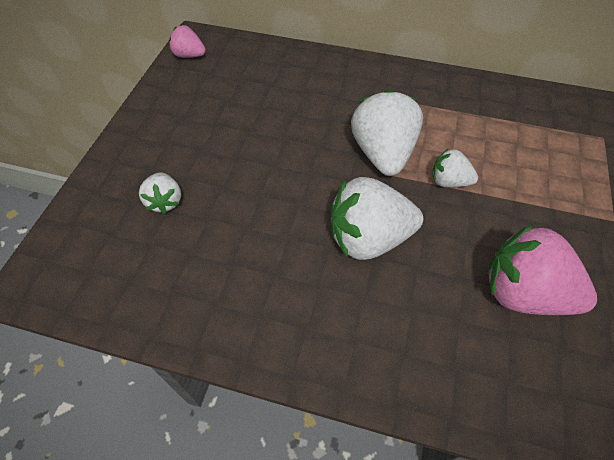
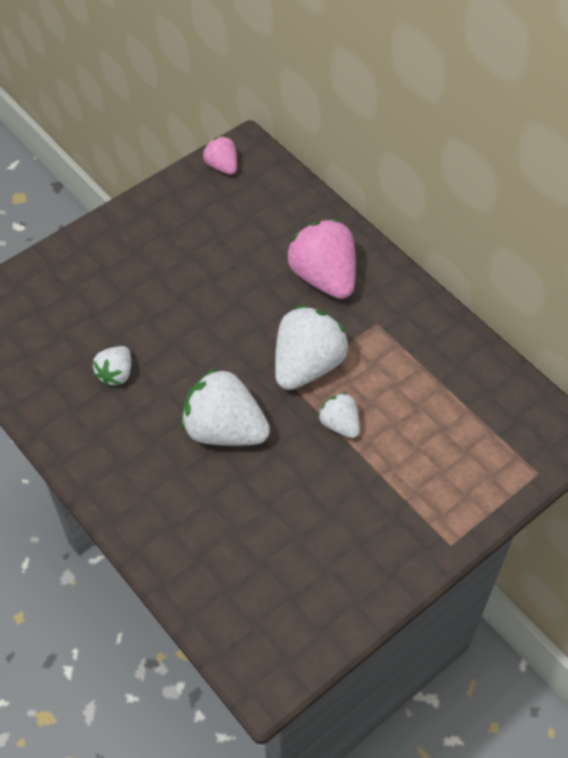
camera: 35 degrees right, 0 degrees up
(165, 201) = (95, 305): white strawberry -> white strawberry (116, 374)
(523, 293) = (303, 545): pink strawberry -> pink strawberry (324, 277)

